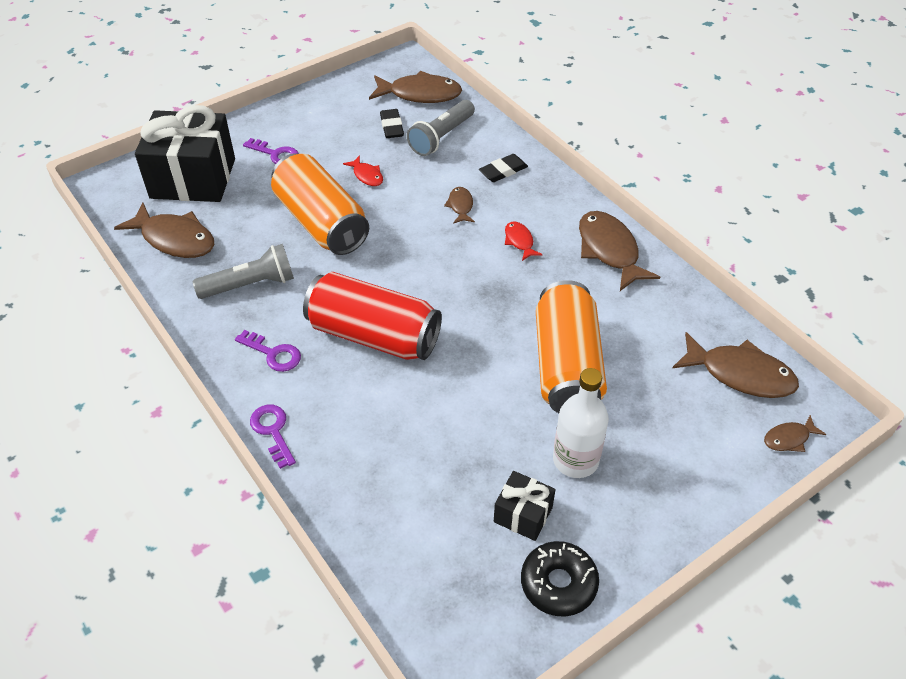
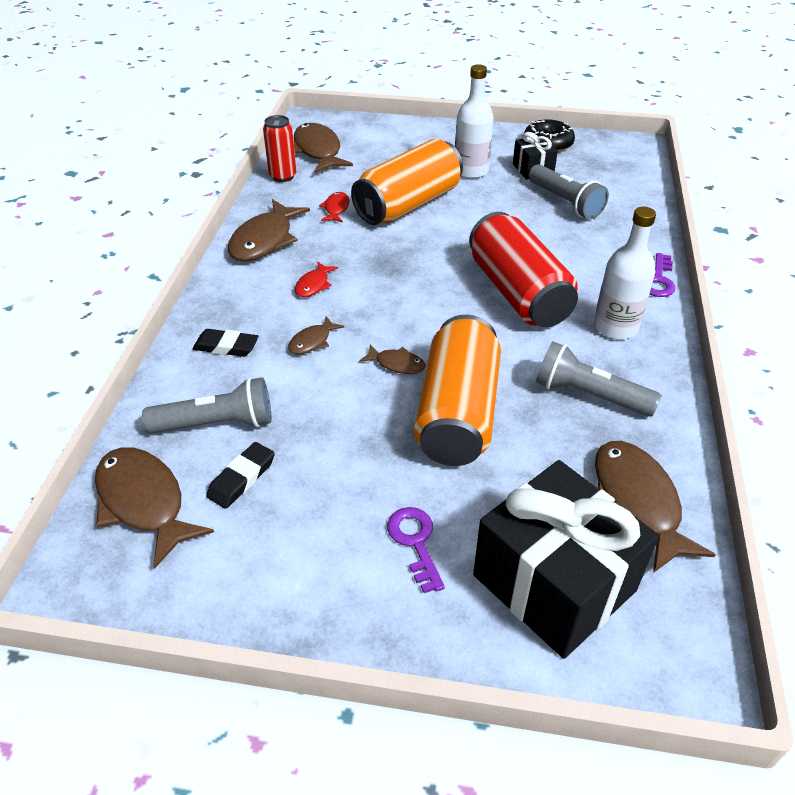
camera: 135 degrees left, 5 degrees down
(273, 354) = (615, 327): purple key -> white bottle
(367, 175) = (351, 433): red fish -> red fish (336, 209)
(439, 481) = (565, 202): none -> grey flashlight
(709, 319) = (283, 176): none -> red can
(789, 438) = (346, 123): brown fish -> brown fish (397, 364)

